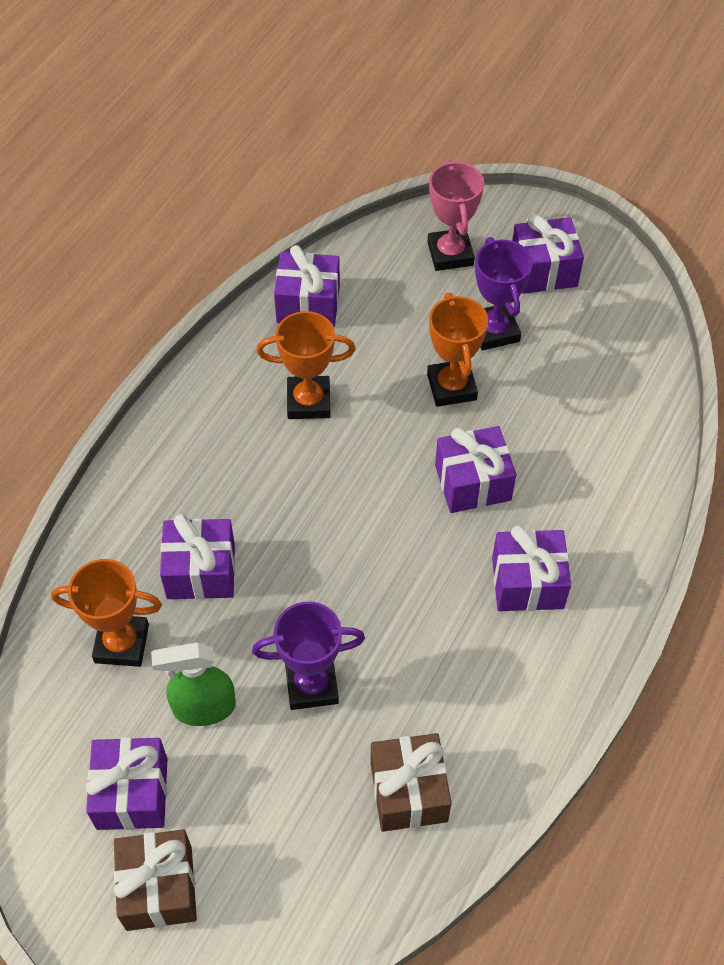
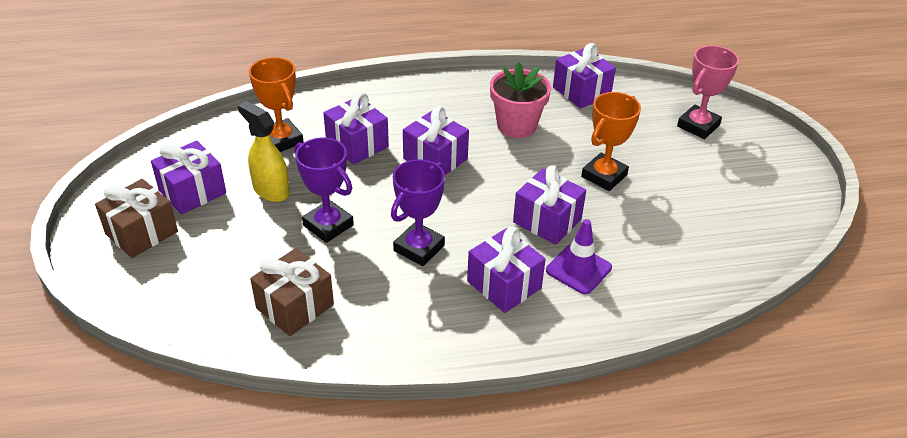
camera: 50 degrees right, 15 degrees down
(203, 708) = (271, 190): green spray bottle -> yellow spray bottle
(308, 401) = (516, 125): orange trophy -> pink flower pot
(494, 331) = (670, 172): purple trophy -> purple trophy (419, 248)
(543, 270) = (747, 170): purple gift -> purple gift (435, 159)
(557, 506) = (578, 269): none -> purple traffic cone

